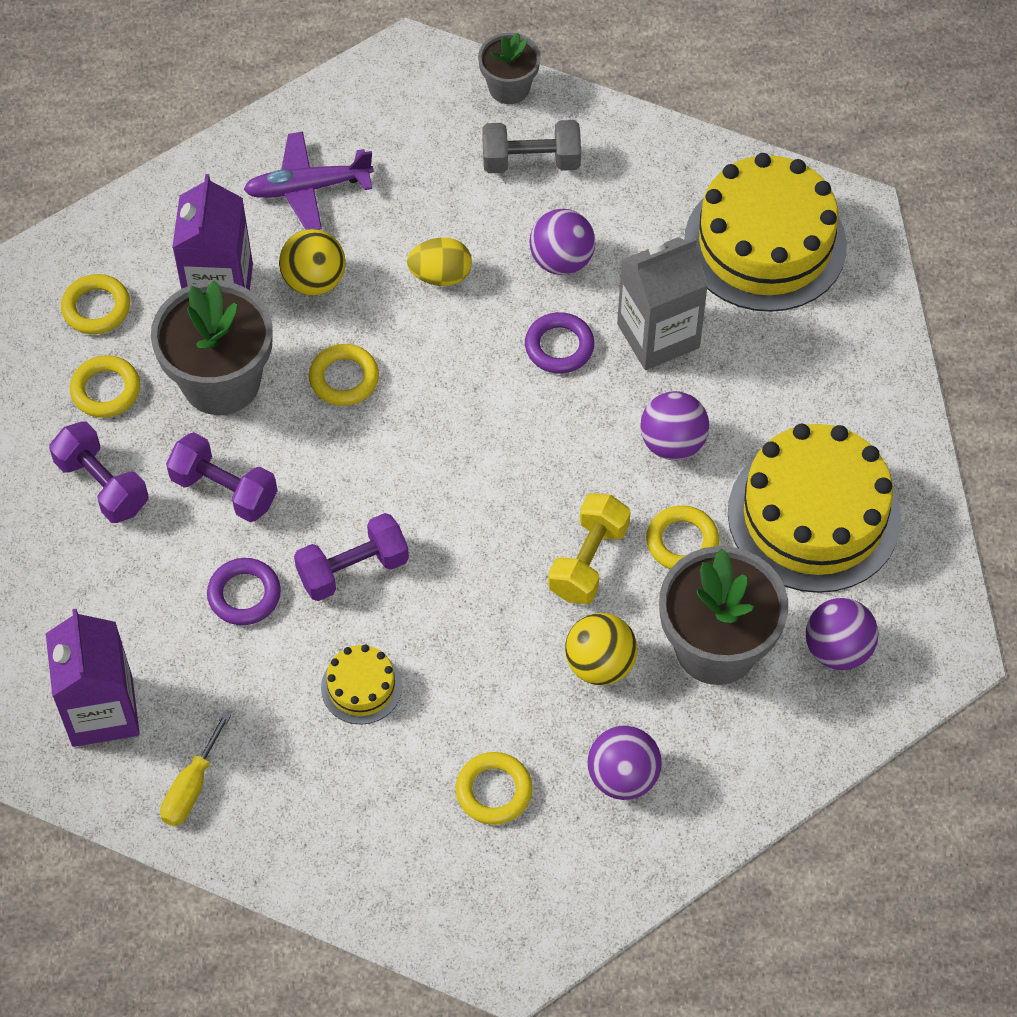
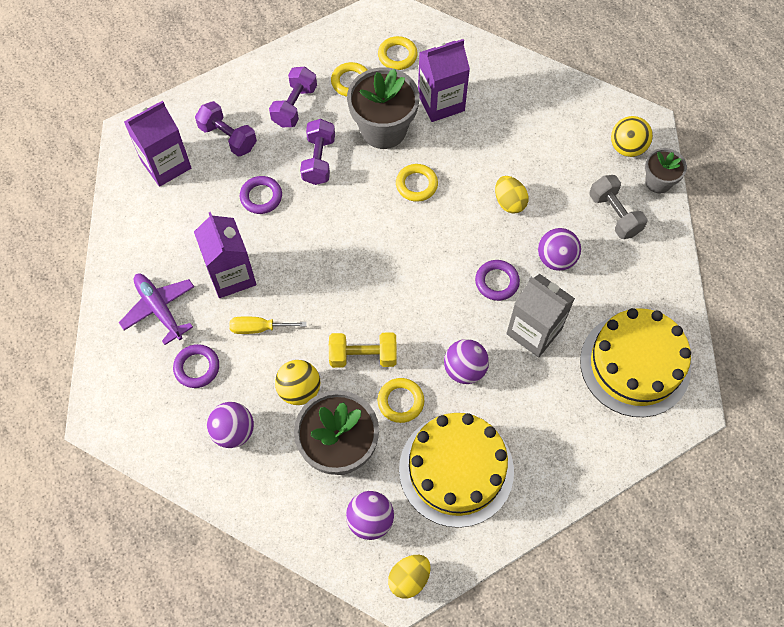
camera: 65 degrees right, 5 degrees up
(191, 787) = (140, 223): yellow screwdriver -> yellow screwdriver (259, 328)
(308, 188) = (528, 114): purple plane -> purple plane (159, 309)
(314, 281) = (470, 144): yellow ball -> yellow ball (627, 147)
(353, 569) = (300, 240): purple dumbbell -> purple dumbbell (228, 137)
(361, 687) = (231, 275): yellow cake -> purple carton
(494, 791) = (197, 367): yellow ring -> purple ring
(939, 635) = (409, 579): none -> yellow egg

